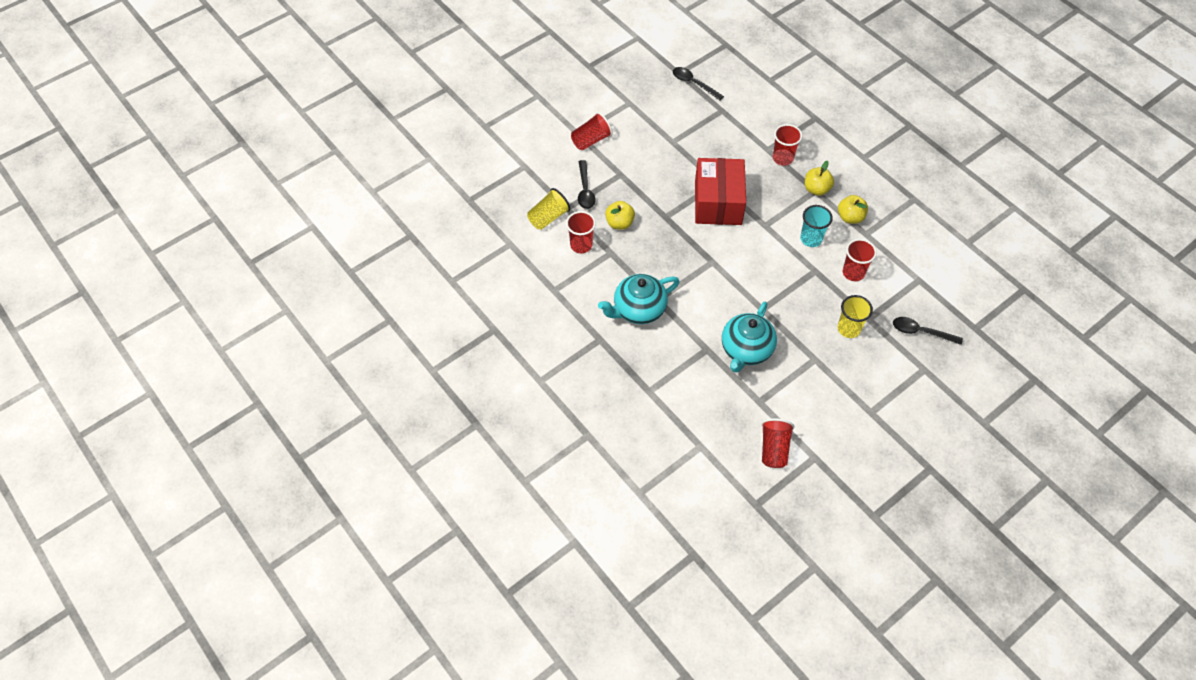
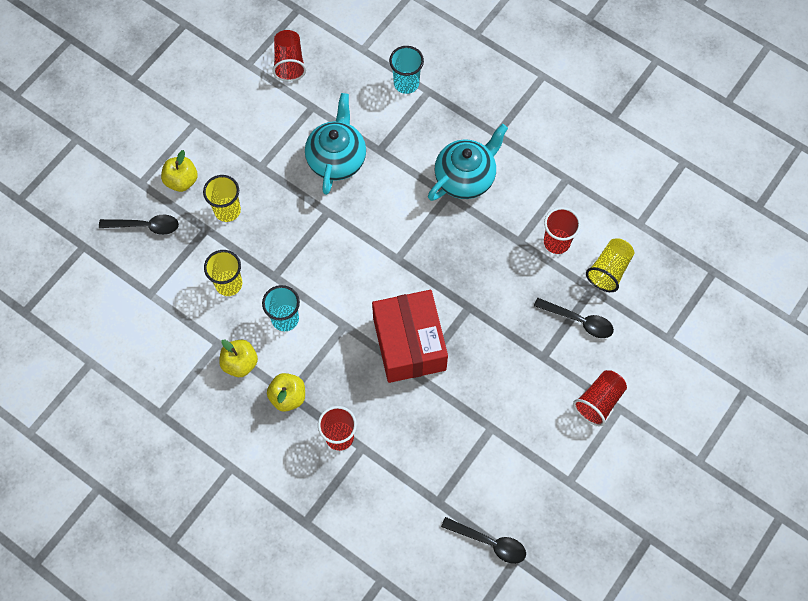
camera: 165 degrees right, 10 degrees up
(585, 190) = (579, 321): black spoon -> black spoon turned 135 degrees clockwise
(619, 223) = (521, 283): yellow apple -> yellow apple (181, 181)
(667, 402) = (406, 83): none -> turquoise cup
(853, 273) = (229, 284): red cup -> yellow cup

